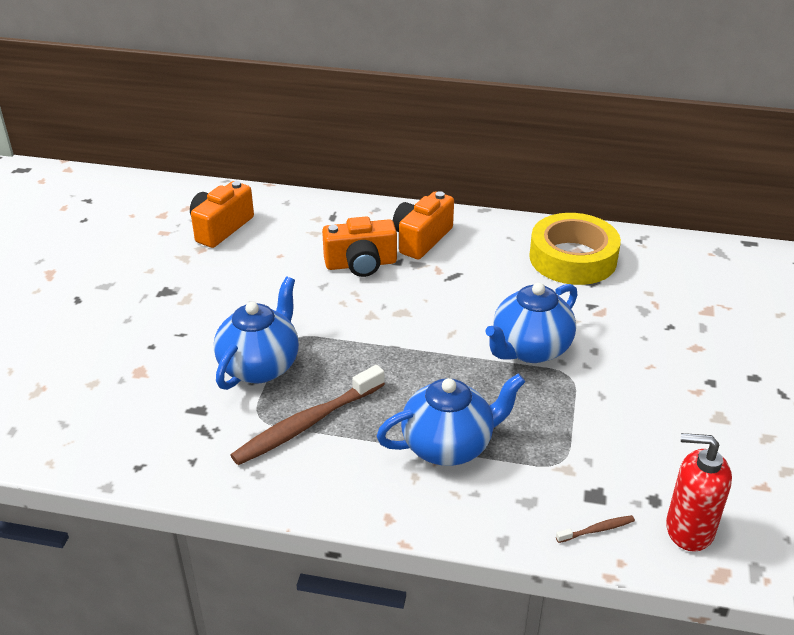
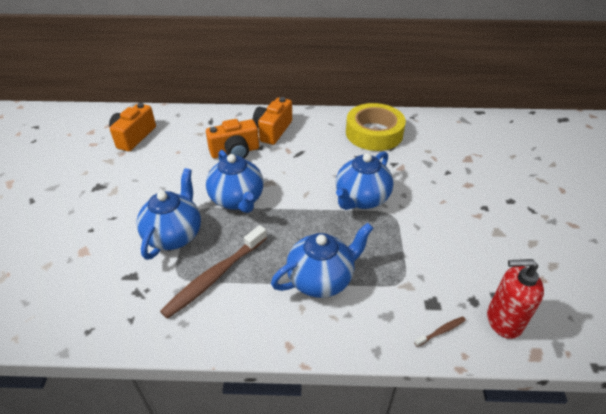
camera: 10 degrees left, 5 degrees up
(353, 330) = (237, 200): none -> blue teapot

